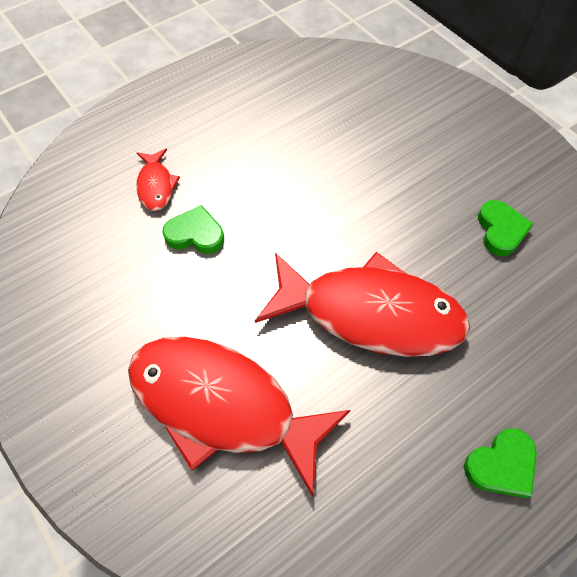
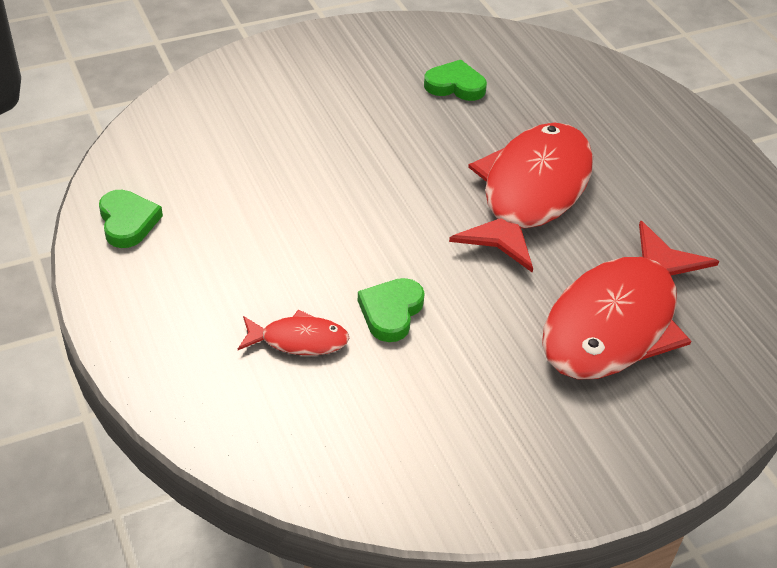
camera: 80 degrees left, 15 degrees down
(501, 465) = (690, 154): green heart -> green heart (128, 222)

